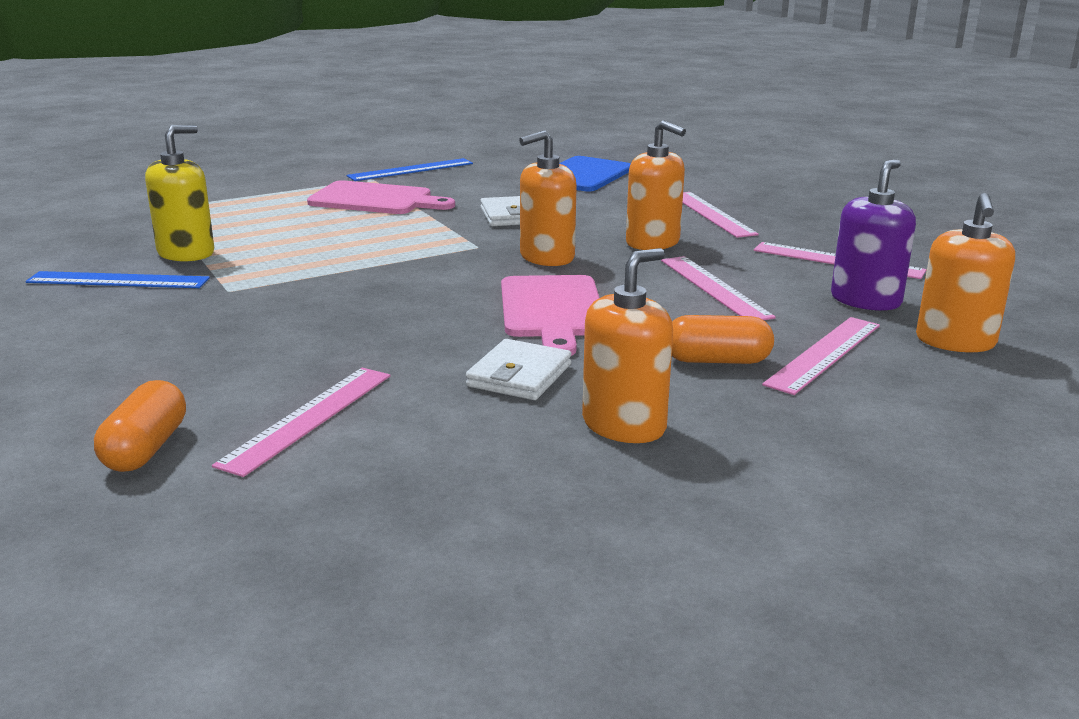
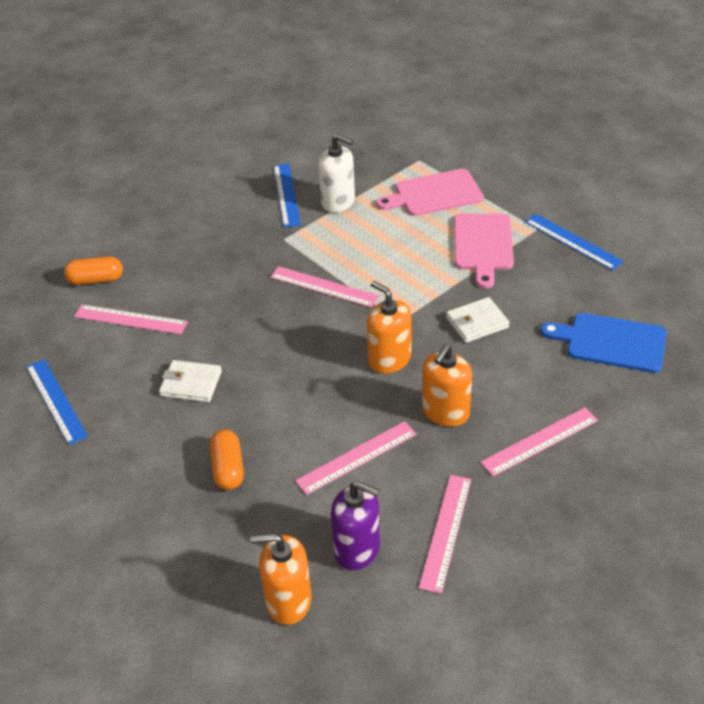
camera: 80 degrees right, 20 degrees up
(186, 253) = (338, 202): yellow soap dispenser -> white soap dispenser
(490, 503) = (56, 400): none -> blue ruler
(552, 310) = (290, 380): pink cutting board -> pink cutting board (434, 194)
(624, 425) = (137, 436): orange soap dispenser -> none
(824, 354) = (250, 523): pink ruler -> pink ruler (324, 286)

